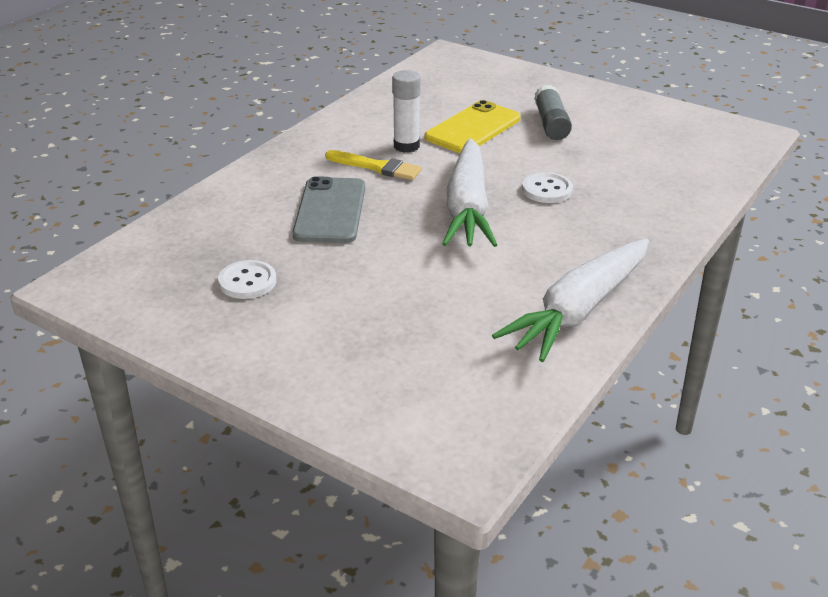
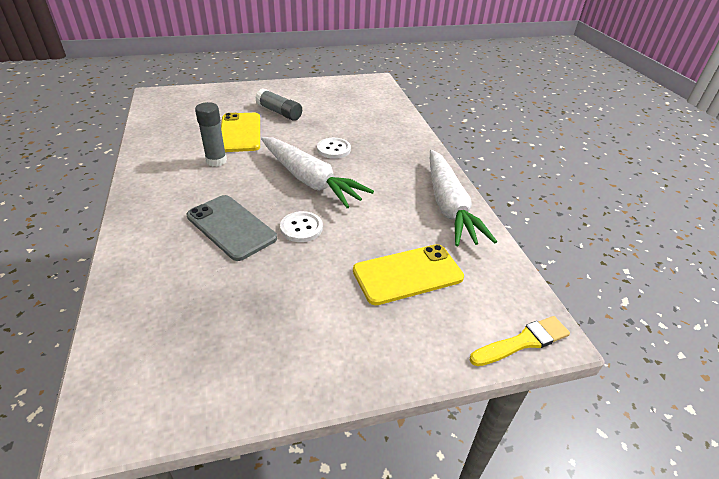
camera: 50 degrees left, 5 degrees up
(247, 282) = (250, 312): white button -> white button (301, 228)
(377, 167) = (217, 183): yellow brush -> yellow brush (523, 342)
(406, 146) = (216, 161): white glue stick -> grey glue stick
(418, 338) = (407, 274): none -> yellow phone

